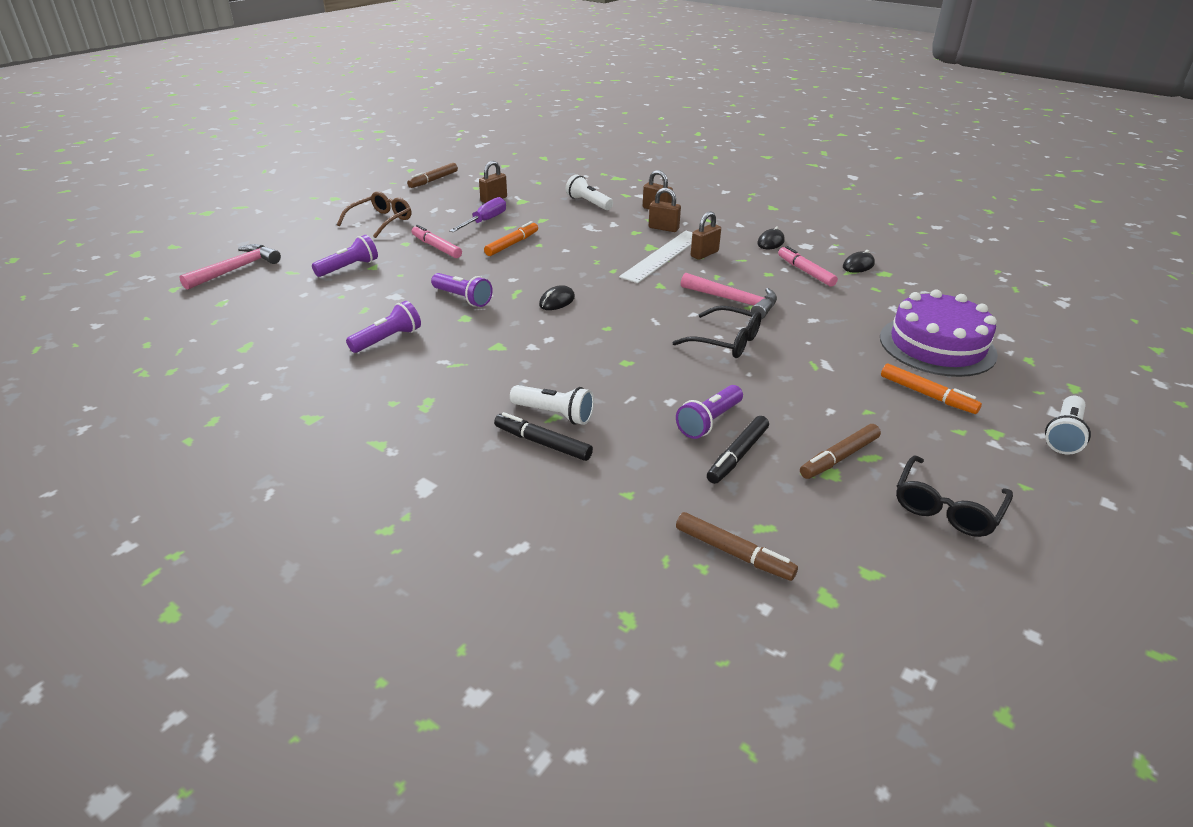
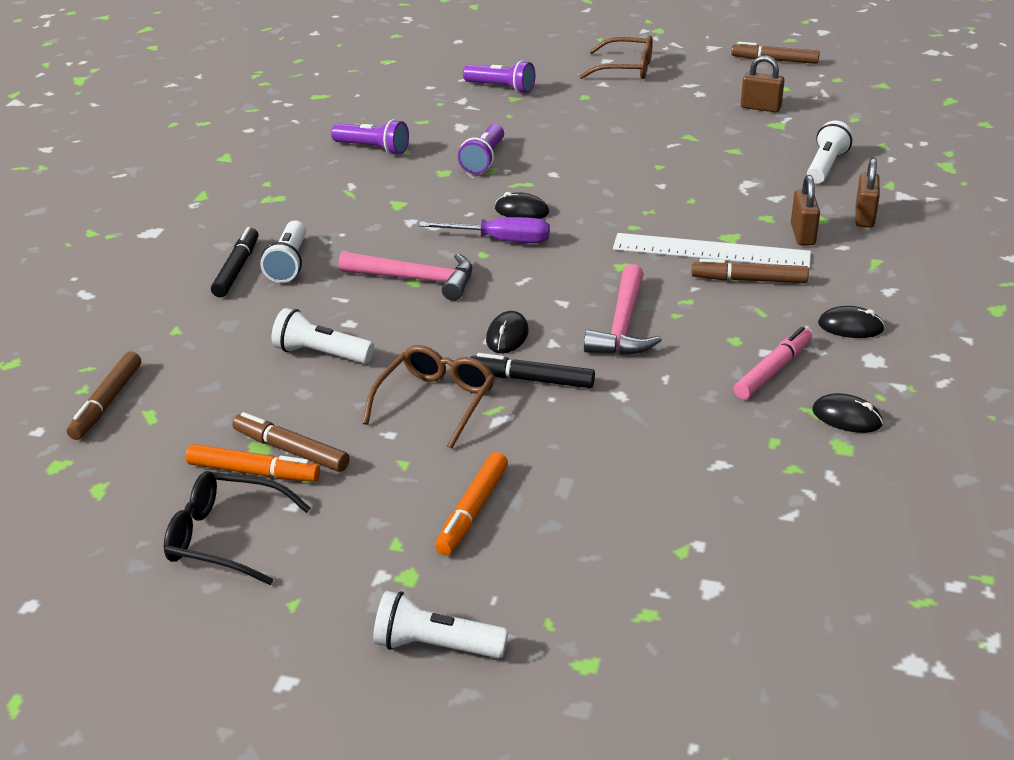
camera: 70 degrees right, 0 degrees up
(236, 269) = (452, 44): pink hammer -> pink hammer (416, 279)
(436, 247) = (591, 114): pink marker -> none
(484, 221) = (689, 120): purple screwdriver -> purple screwdriver (501, 240)
(512, 244) = (643, 151): orange marker -> orange marker (253, 472)
(704, 254) = (749, 280): brown padlock -> brown marker
(709, 421) = (321, 354): purple flashlight -> white flashlight
(725, 341) = (507, 336): black glasses -> black mouse
(737, 455) = (265, 381): black marker -> black marker (531, 379)
(797, 385) = (435, 402): none -> brown glasses
(937, 345) = (625, 514): purple cake -> none

